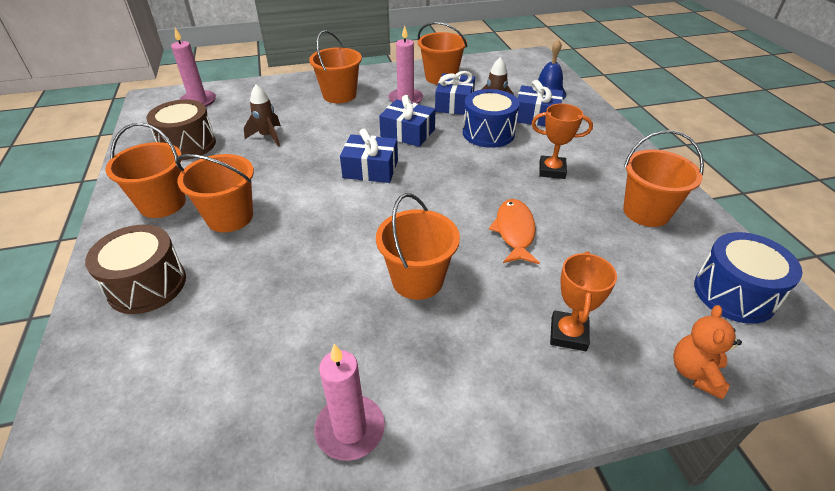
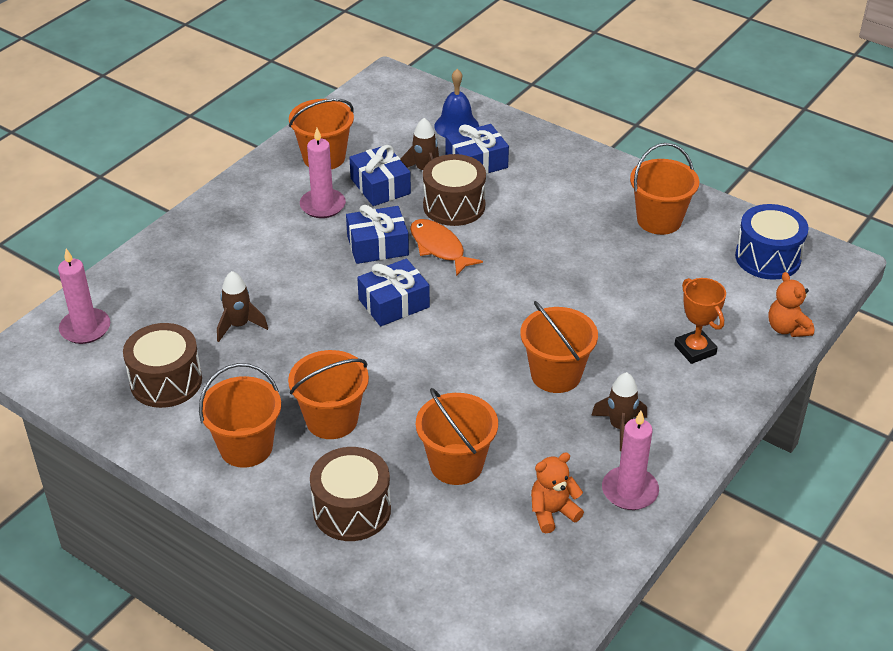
camera: 40 degrees left, 0 degrees up
(262, 397) = (552, 512): none -> orange teddy bear
(339, 95) = (242, 236): orange bucket -> orange bucket (456, 464)
(416, 359) = (619, 427): none -> brown rocket
(488, 133) = (454, 206): blue drum -> brown drum
(514, 232) = (582, 293): orange fish -> orange fish (439, 248)
(552, 170) = (551, 218): orange trophy -> none

